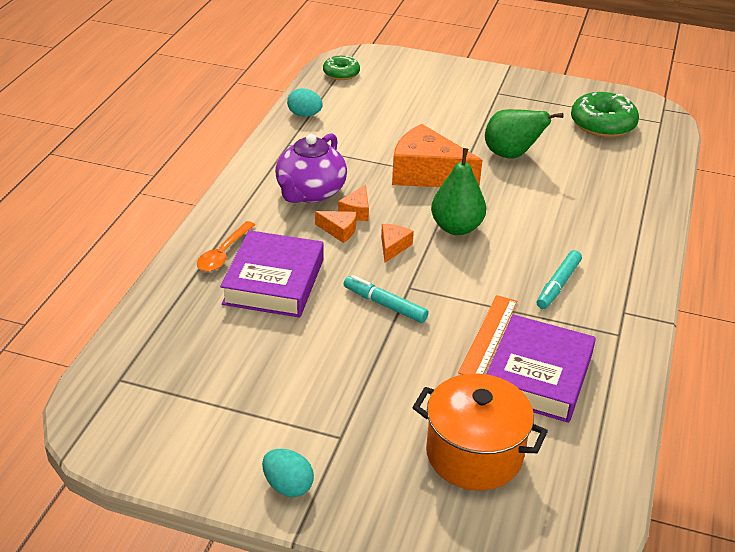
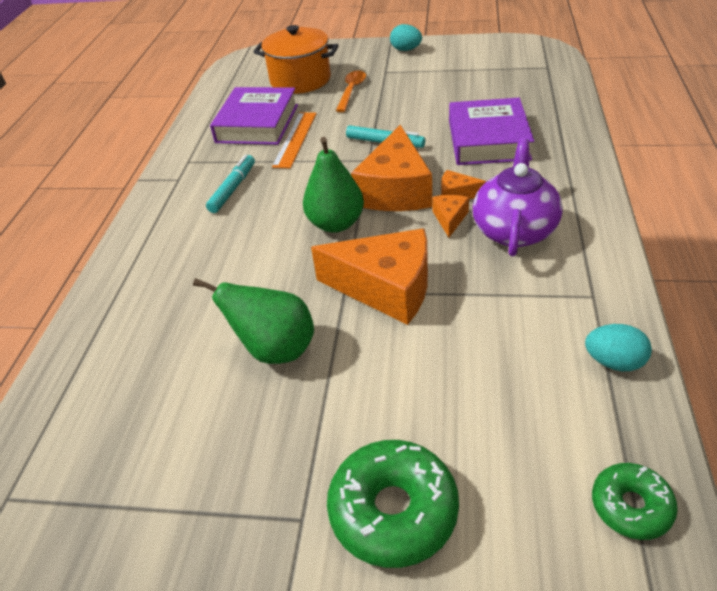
camera: 175 degrees right, 5 degrees up
(223, 253) = (551, 151): orange spoon -> orange spoon (351, 91)
(393, 247) = (396, 190): orange cheese -> orange cheese, size x2.24
(602, 124) = (116, 463): green donut -> green donut (393, 511)

